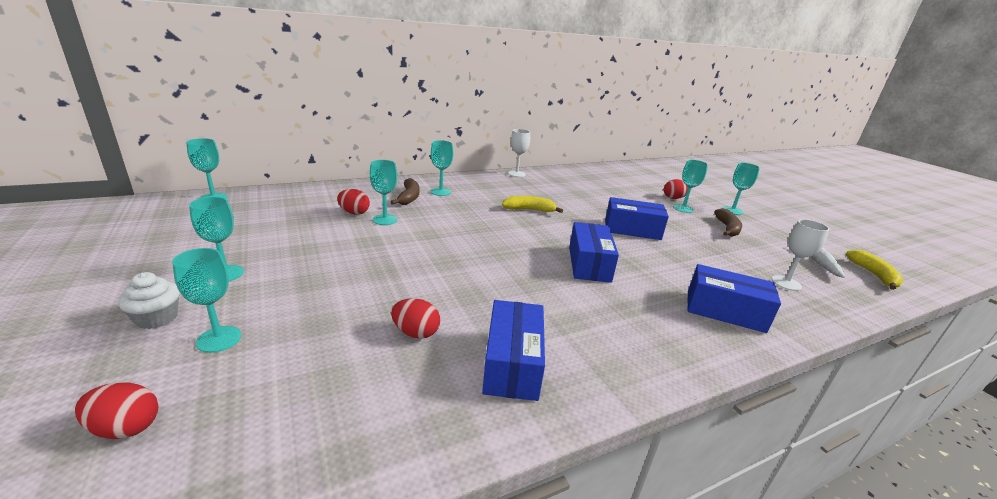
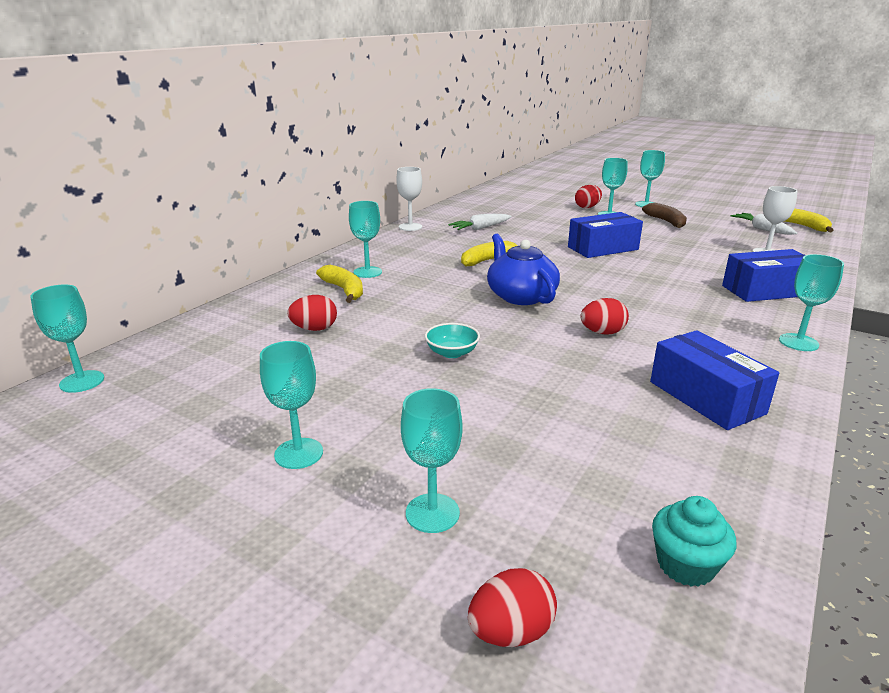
camera: 30 degrees left, 0 degrees up
(157, 318) = (318, 533): white cupcake -> none
(278, 462) = (685, 565): none -> turquoise cupcake
(385, 220) = (365, 323): turquoise goblet -> turquoise goblet (798, 342)
(400, 256) = (452, 353): none -> turquoise bowl
(409, 197) = (344, 290): brown banana -> yellow banana
(416, 333) = (596, 412): red egg -> red egg (602, 332)
(508, 239) = (520, 296): none -> blue teapot
(562, 188) = (480, 228): none -> white carrot
(589, 264) = (621, 292): blue box -> none

